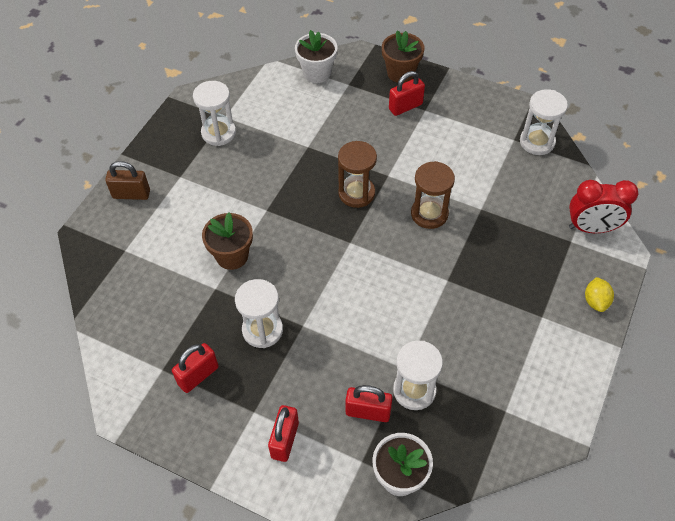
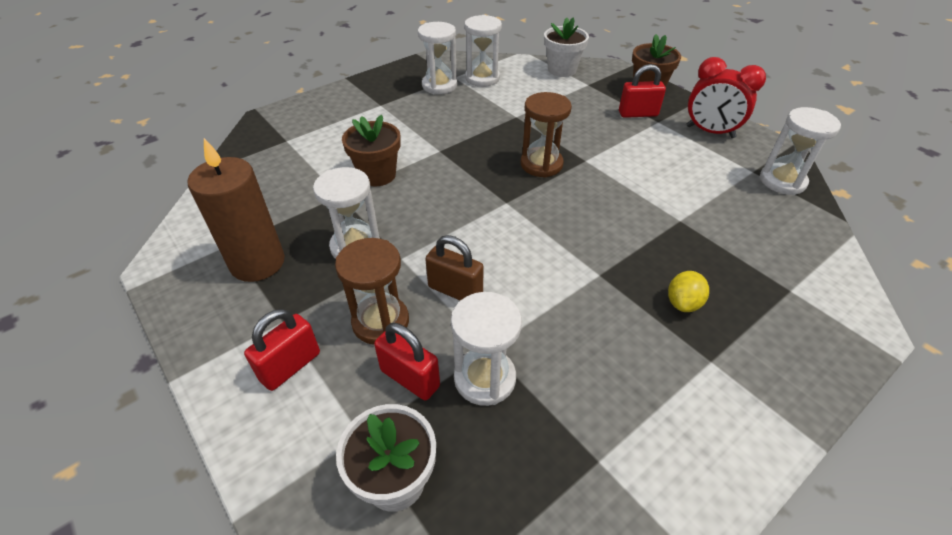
camera: 25 degrees right, 10 degrees down
(131, 194) = (328, 104): brown padlock -> brown padlock (455, 290)
(198, 375) = (257, 263): red padlock -> brown candle
(252, 109) = (482, 78): none -> white hourglass
(429, 214) = (613, 206): brown hourglass -> brown hourglass (380, 322)
(591, 228) = (827, 286): red clock -> red clock (710, 132)
(595, 301) = (803, 372): yellow lemon -> yellow lemon (683, 303)

